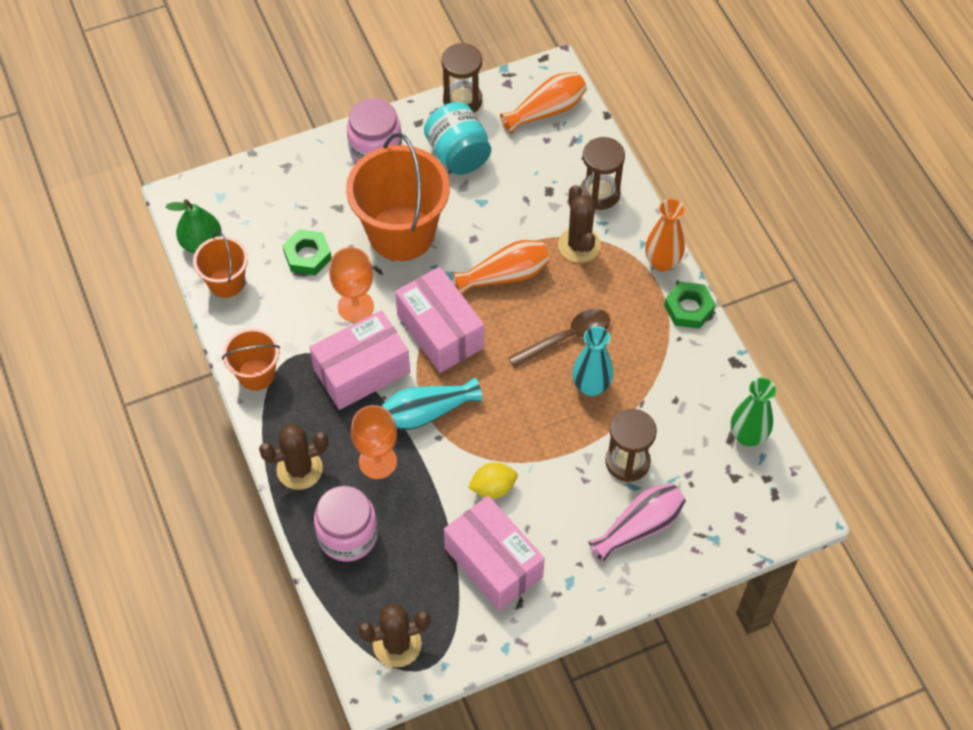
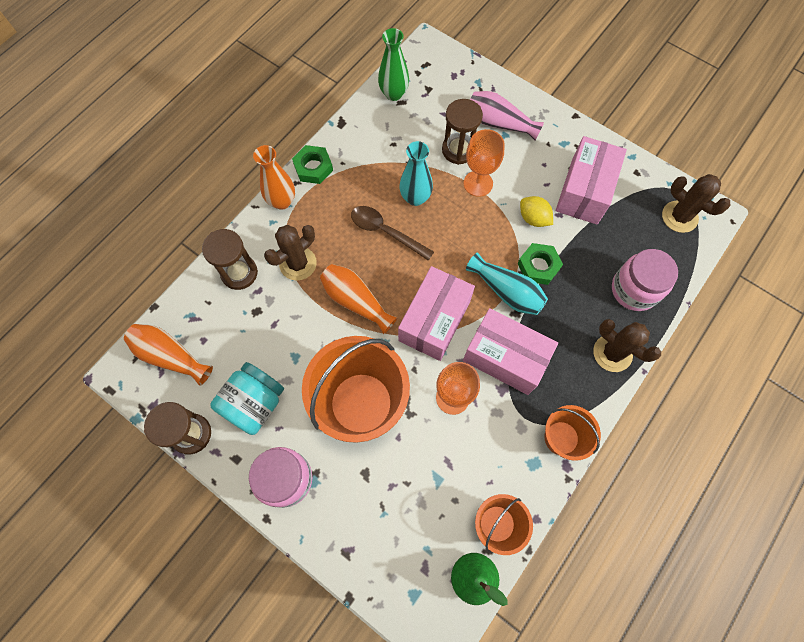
camera: 120 degrees left, 10 degrees up
(307, 256) = (429, 469): green nut -> green nut (538, 266)
(377, 461) = (568, 302): orange goblet -> orange goblet (478, 183)

